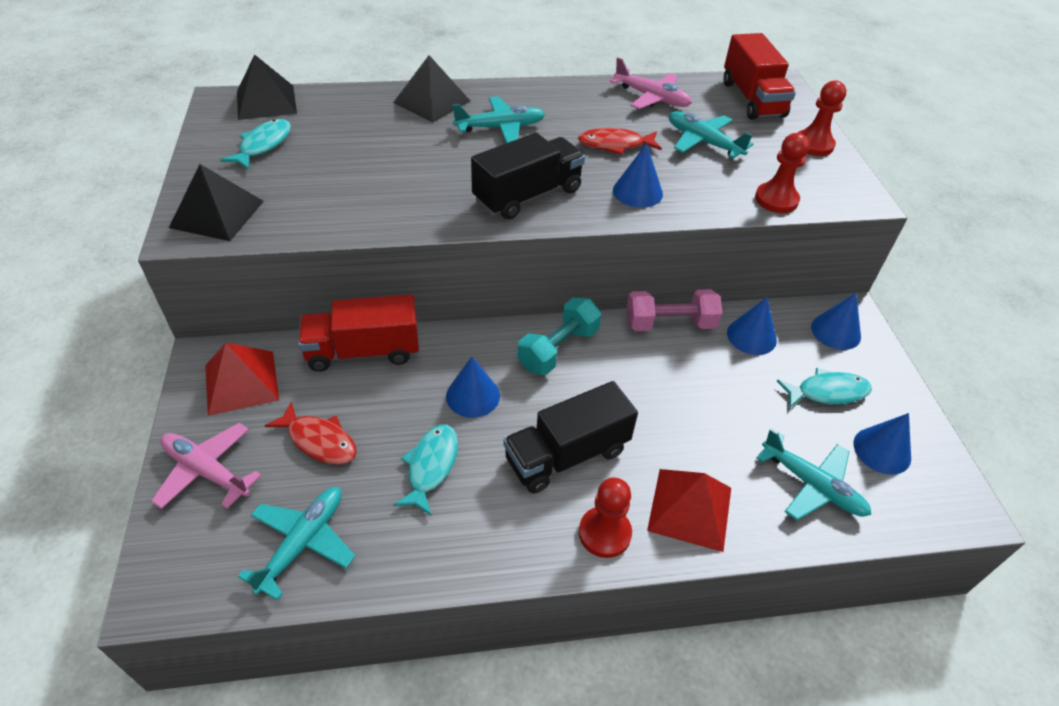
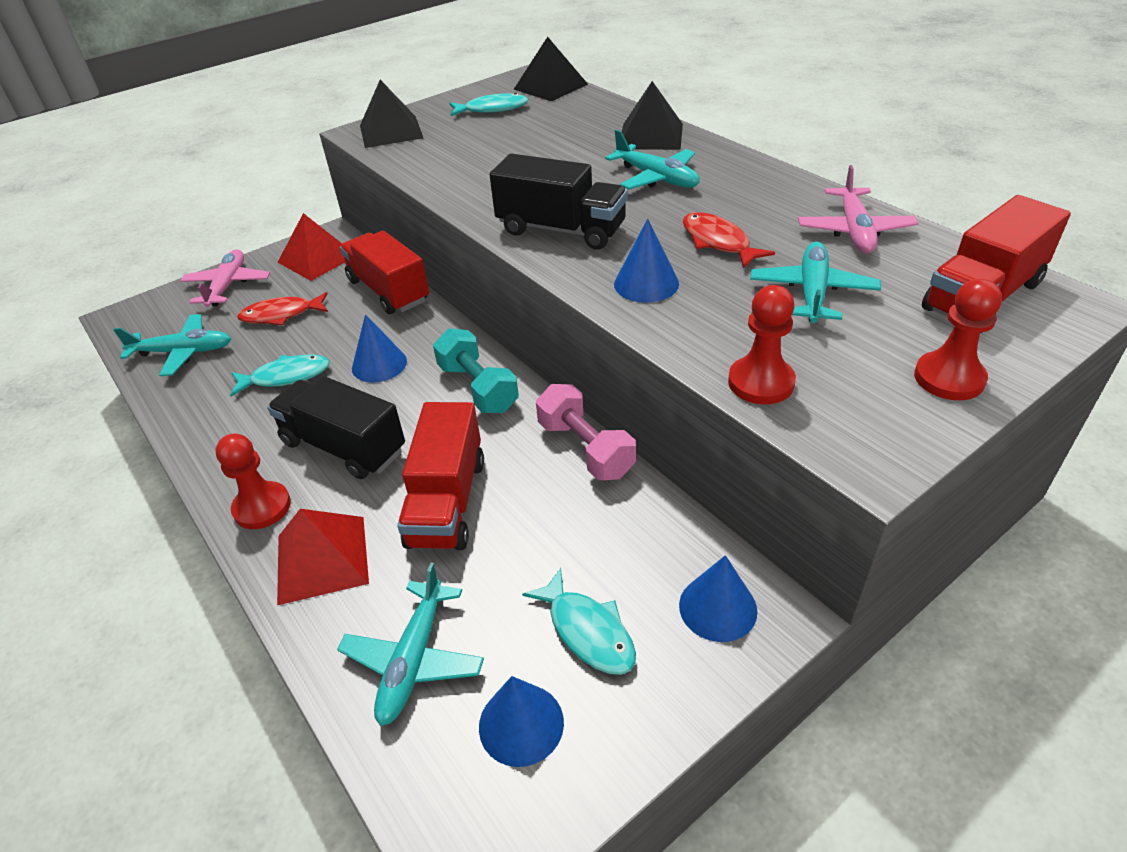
camera: 65 degrees right, 5 degrees down
(319, 441) = (281, 315): red fish -> red fish turned 75 degrees clockwise
(558, 349) = (478, 388): turquoise dumbbell -> turquoise dumbbell turned 45 degrees clockwise
(675, 414) = (447, 502): none -> red truck
(751, 336) = (628, 524): blue cone -> none

